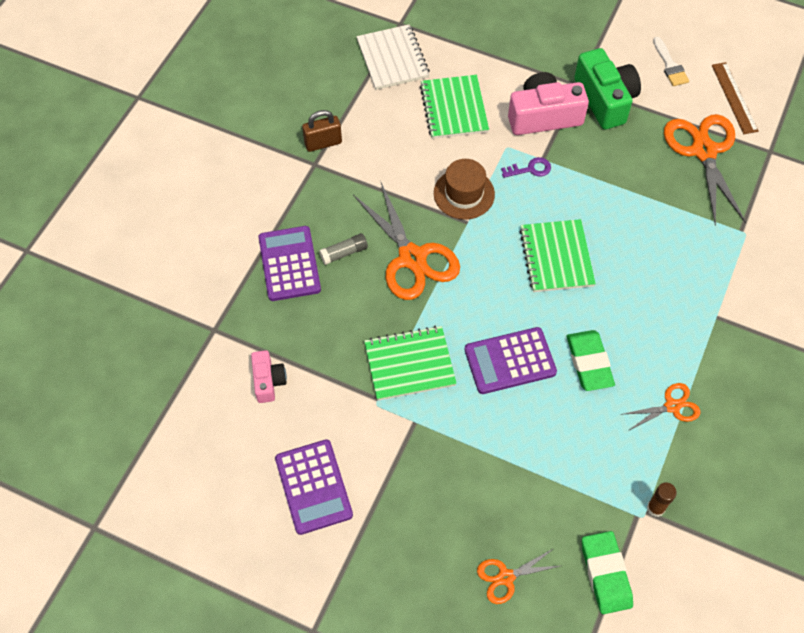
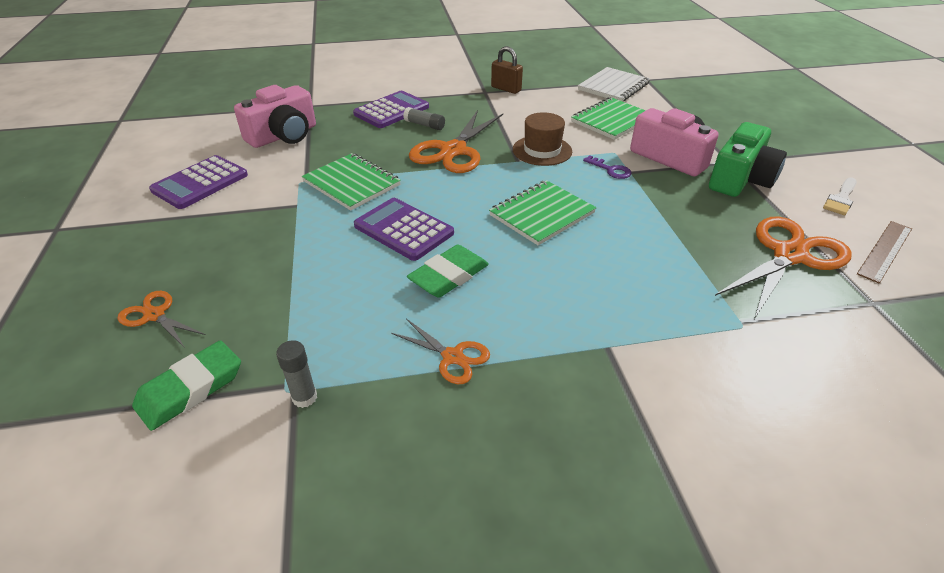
camera: 55 degrees right, 20 degrees down
(268, 381) = (283, 135): pink camera -> pink camera, size x1.79
(655, 508) = (304, 397): brown glue stick -> grey glue stick

